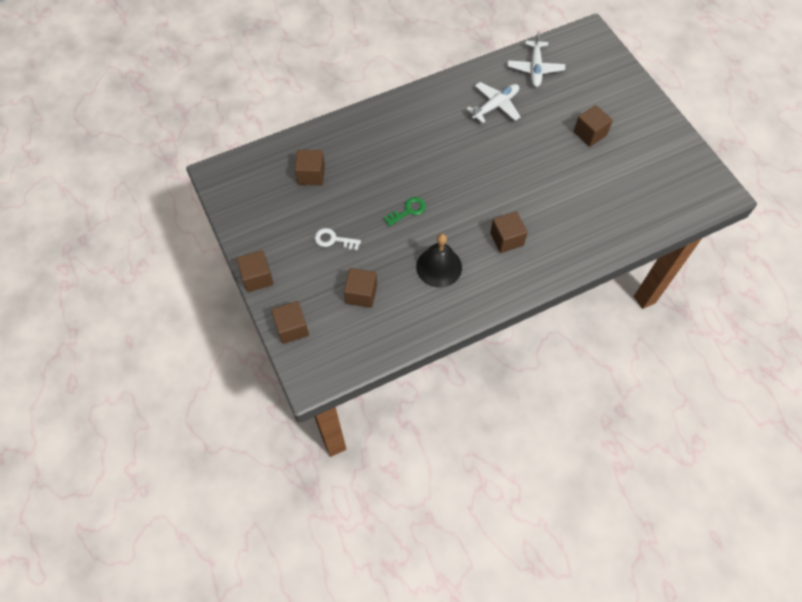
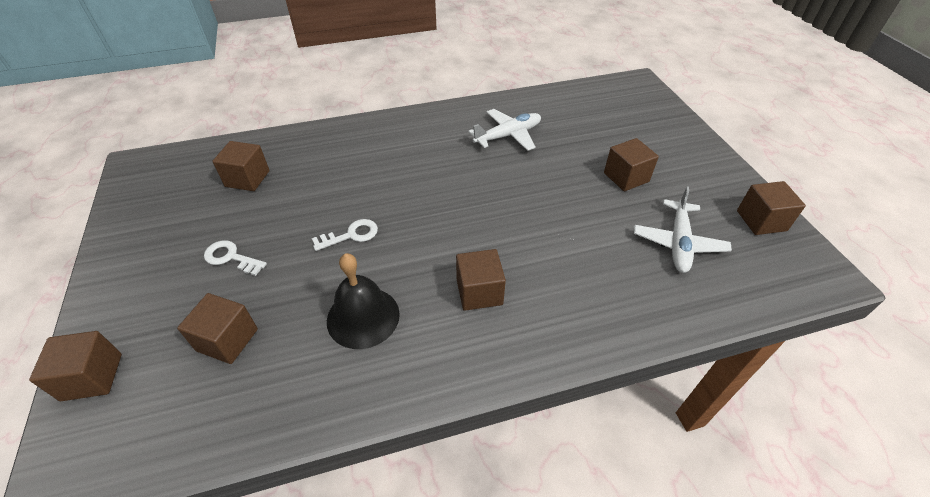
camera: 10 degrees right, 15 degrees down
(257, 277) = (95, 292): brown cube -> brown cube (761, 221)
(408, 211) = (351, 235): green key -> white key
(535, 69) = (566, 107): white plane -> white plane (678, 243)

